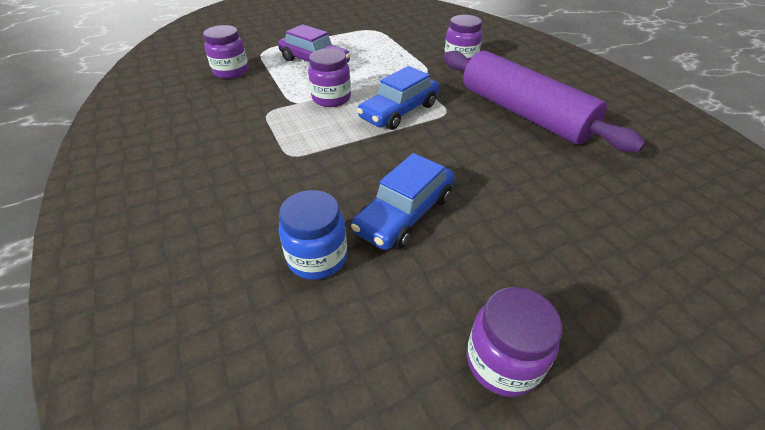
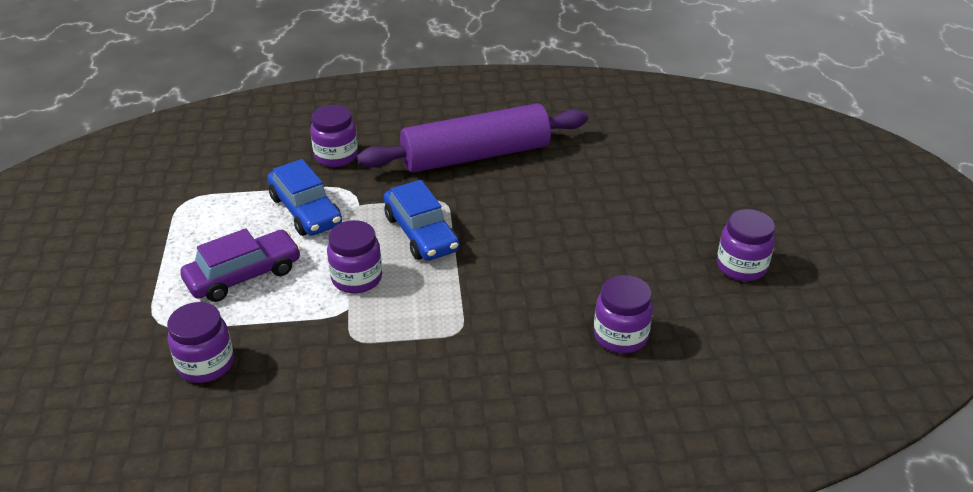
camera: 70 degrees left, 5 degrees down
(317, 257) = (620, 336): blue jar -> purple jar
(405, 213) = (587, 272): blue car -> blue car (305, 211)

